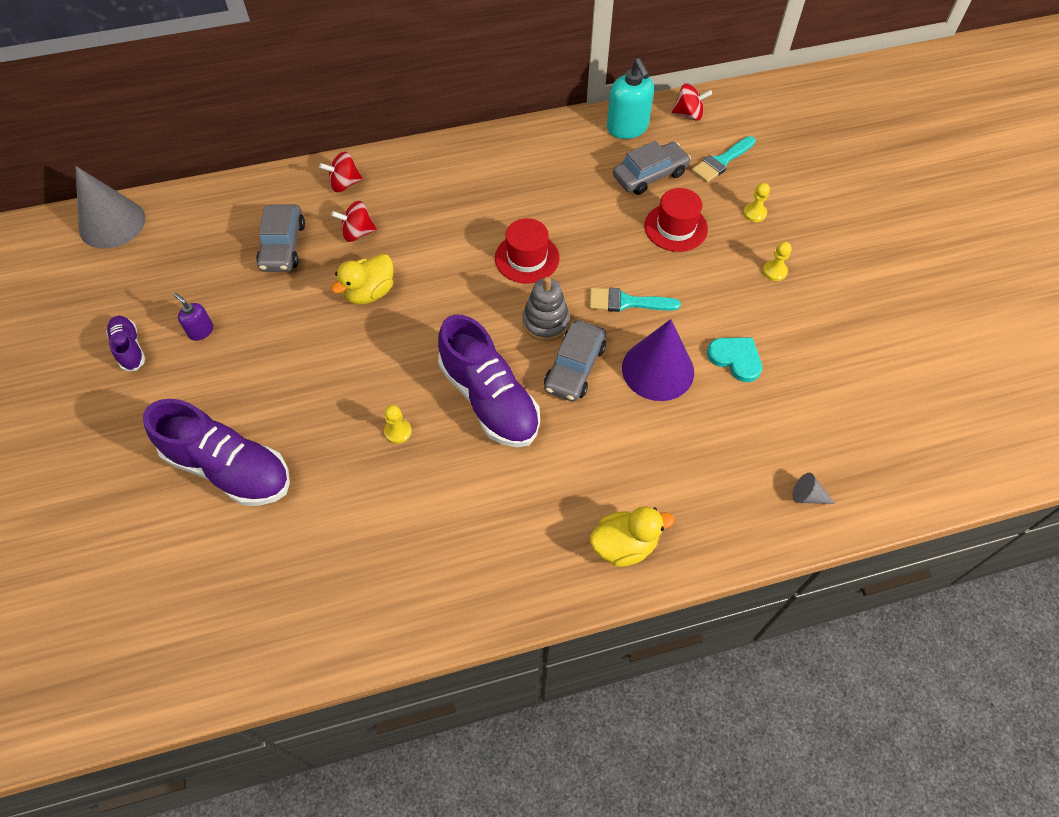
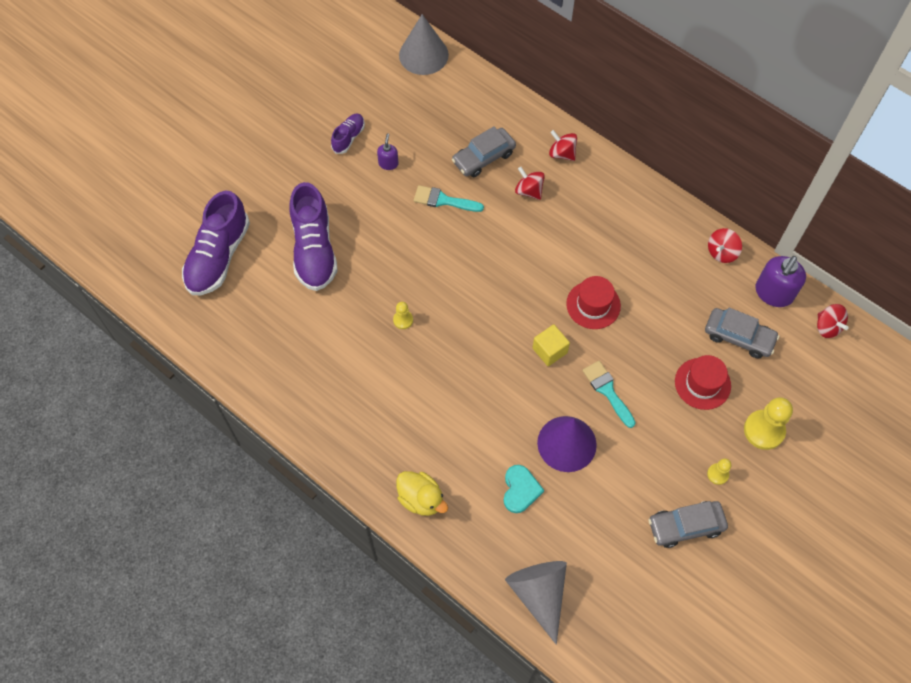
camera: 55 degrees right, 5 degrees up
(369, 293) = (488, 232): yellow duck -> none
(489, 399) = (464, 356): purple shoe -> purple shoe (218, 256)
(546, 322) = (549, 350): grey stacking toy -> yellow cube
(557, 136) = (721, 252): none -> red spinning top
(574, 367) = (528, 391): grey car -> grey car (685, 526)
(627, 128) = (773, 293): turquoise soap dispenser -> purple soap dispenser
(721, 161) = (797, 378): turquoise brush -> turquoise brush (443, 200)
(735, 359) = (615, 489): turquoise heart -> turquoise heart (520, 490)
(754, 213) = (764, 430): yellow pawn -> yellow pawn, size x1.92
(808, 496) = (539, 594): grey cone -> grey cone, size x2.42

